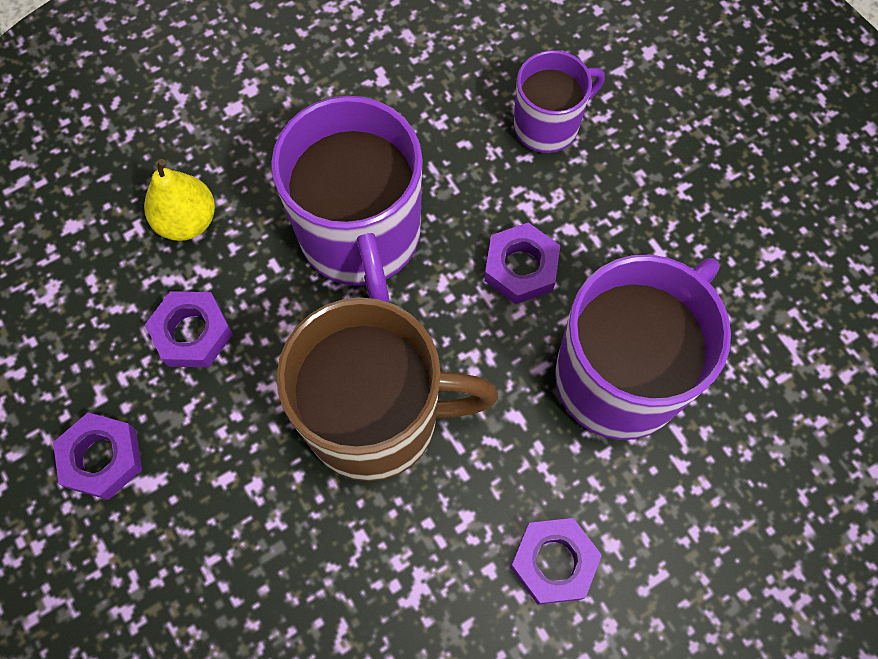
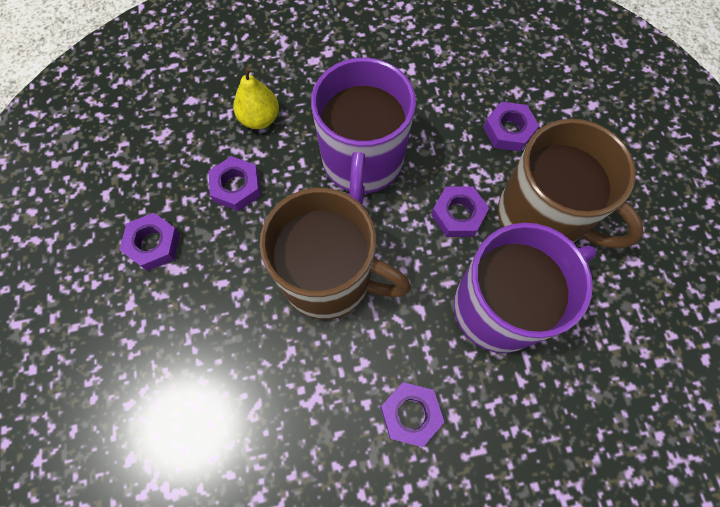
camera: 20 degrees right, 0 degrees up
(548, 125) = (508, 130): purple mug -> purple nut
(633, 233) = (541, 217): none -> brown mug

